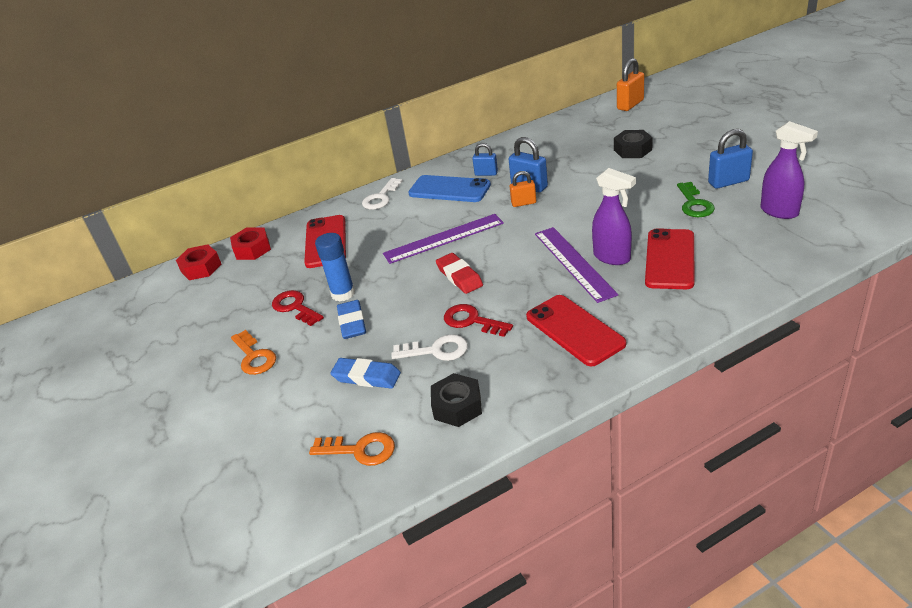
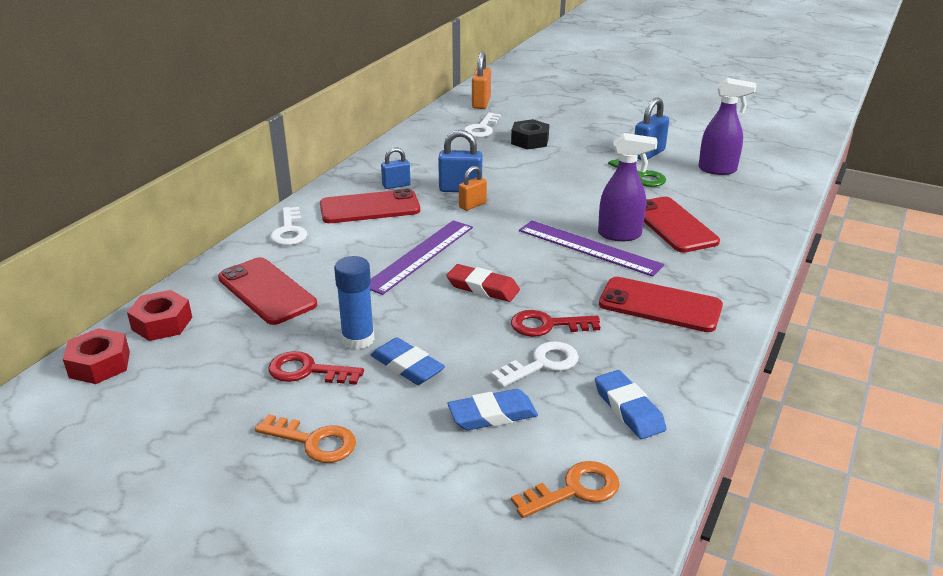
camera: 40 degrees left, 5 degrees down
(449, 189) = (370, 208): blue phone -> red phone
(457, 406) = (628, 409): black nut -> blue eraser
(604, 131) = (481, 129): none -> white key

